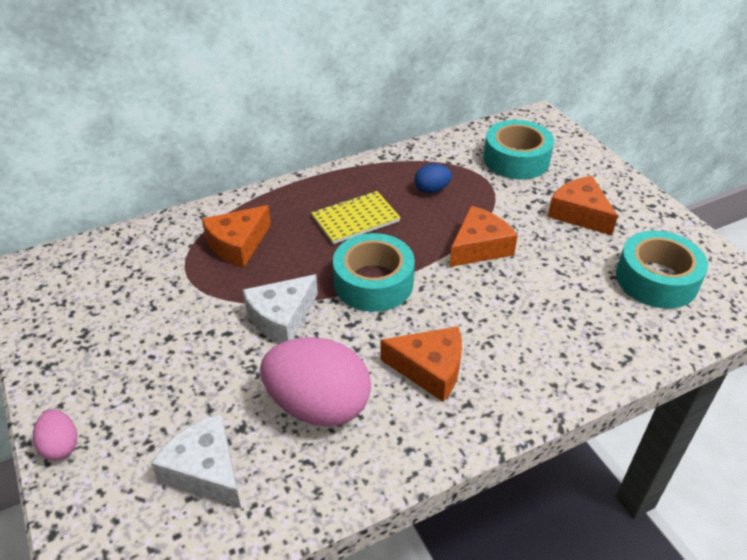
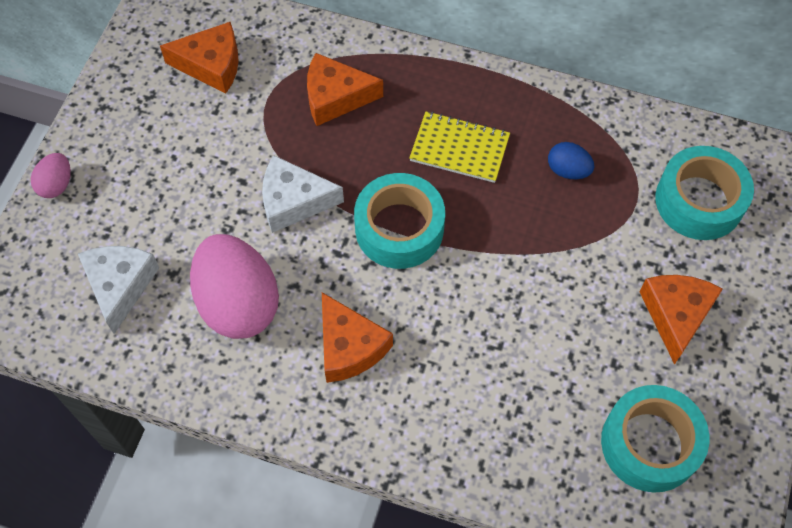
camera: 45 degrees right, 20 degrees up
(479, 247) = (531, 270): orange cheese -> orange cheese (211, 65)

